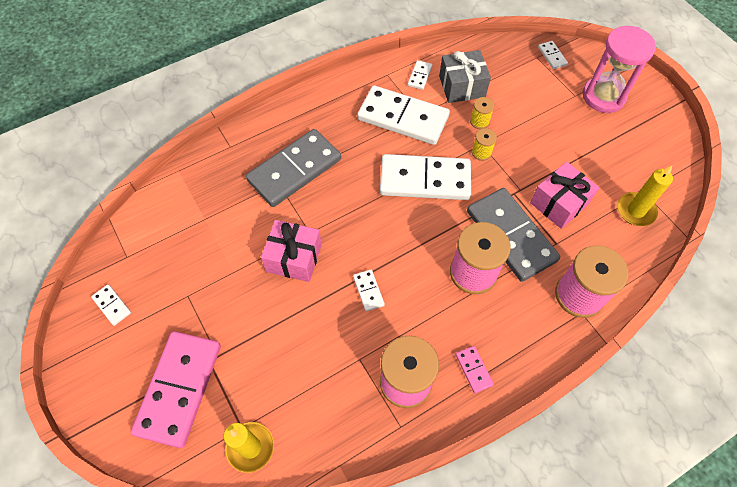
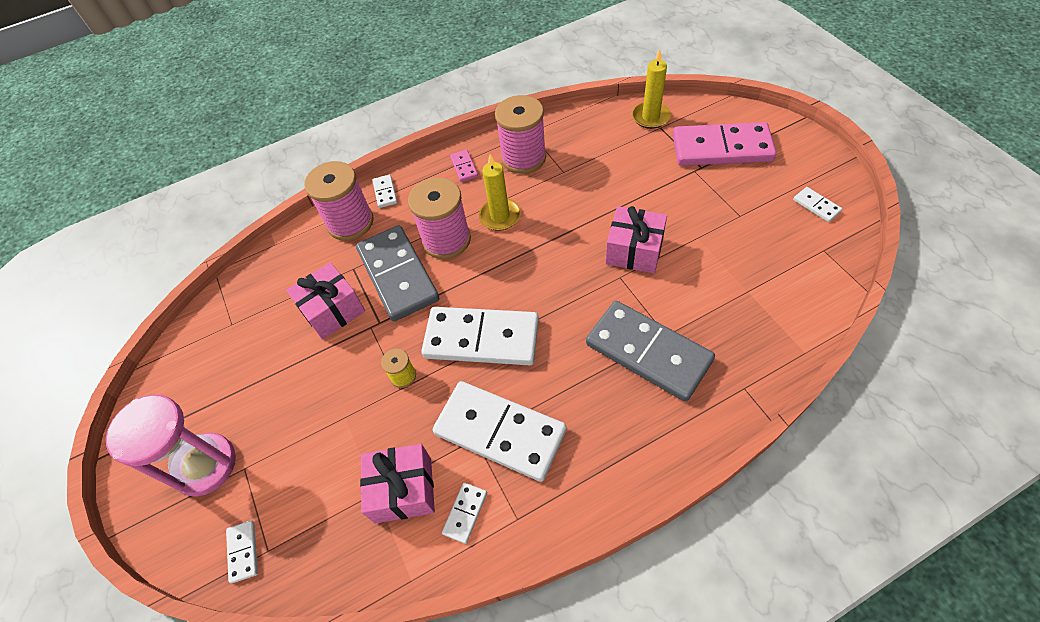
camera: 170 degrees left, 5 degrees down
(179, 389) = (721, 148): pink domino -> pink domino turned 75 degrees clockwise
(294, 170) = (648, 352): grey domino -> grey domino turned 75 degrees clockwise
(368, 291) = (554, 222): white domino -> white domino (385, 192)
(462, 86) = (403, 490): grey gift -> pink gift
(479, 121) = (393, 424): yellow spool -> none
(635, 211) = (253, 302): yellow candle -> yellow candle (500, 216)

